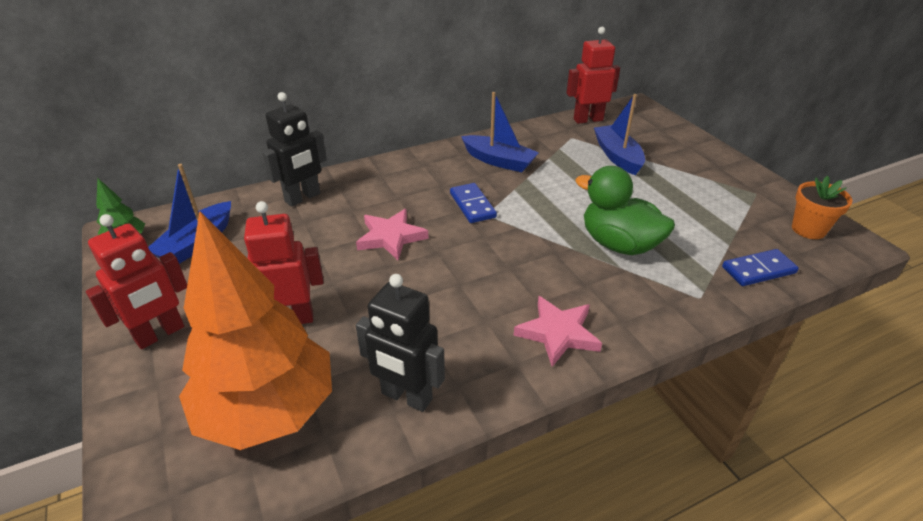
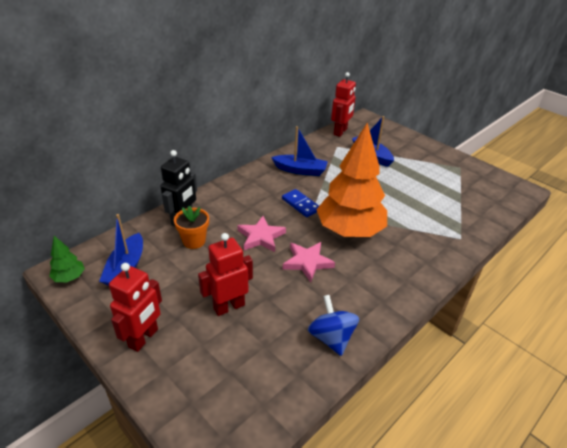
camera: 20 degrees left, 0 degrees up
(268, 411) = (252, 369): orange tree -> orange tree (349, 231)
(406, 397) = (331, 337): black robot -> blue spinning top
(558, 333) = (396, 277): pink star -> pink star (307, 262)
(588, 119) = (340, 132): red robot -> red robot turned 150 degrees clockwise
(619, 244) = (401, 214): green duck -> none
(758, 270) = (483, 215): blue domino -> none
(808, 229) = (496, 185): orange flower pot -> orange flower pot (194, 241)

